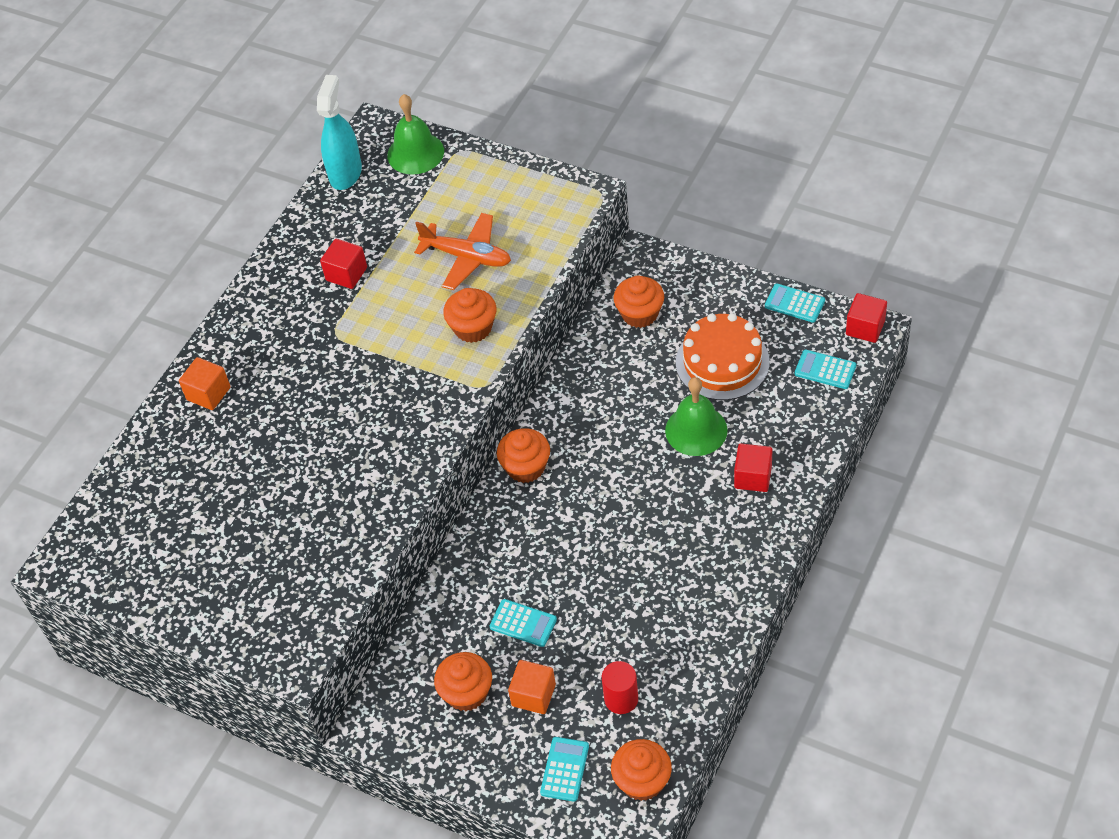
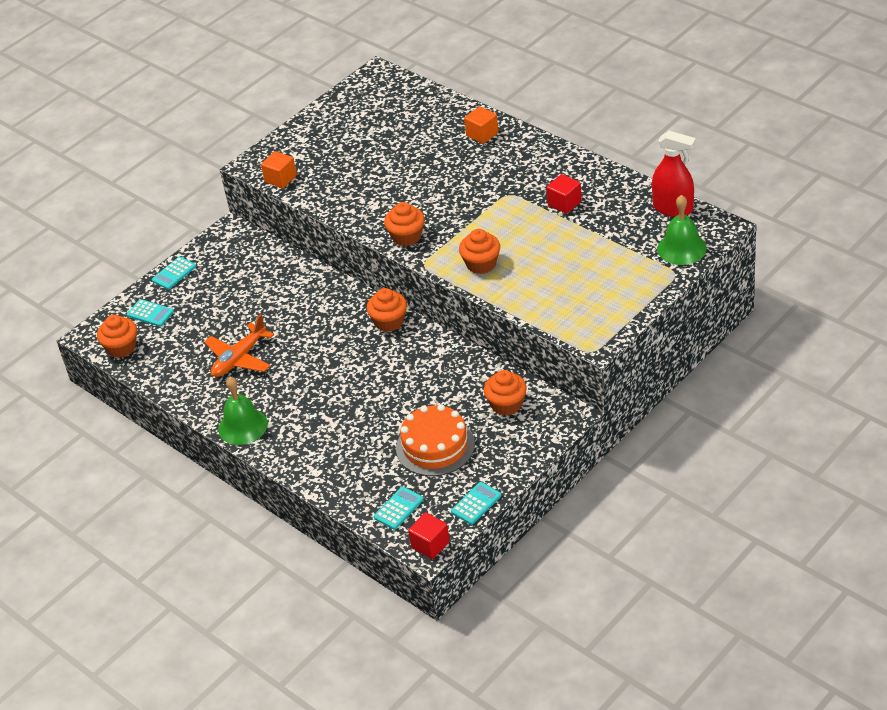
camera: 105 degrees right, 10 degrees down
(345, 173) = (673, 208): turquoise spray bottle -> red spray bottle
(466, 693) = (228, 275): orange cupcake -> orange cupcake (406, 237)
(467, 257) = (554, 267): orange plane -> orange plane (239, 358)
(523, 623) = (263, 306): turquoise calculator -> turquoise calculator (174, 273)
(533, 695) = (209, 305): orange cube -> orange cube (280, 179)
(621, 699) = (182, 346): red cylinder -> none
(696, 430) = (377, 419): green bell -> green bell (243, 426)
(753, 477) = (319, 444): red cube -> none

